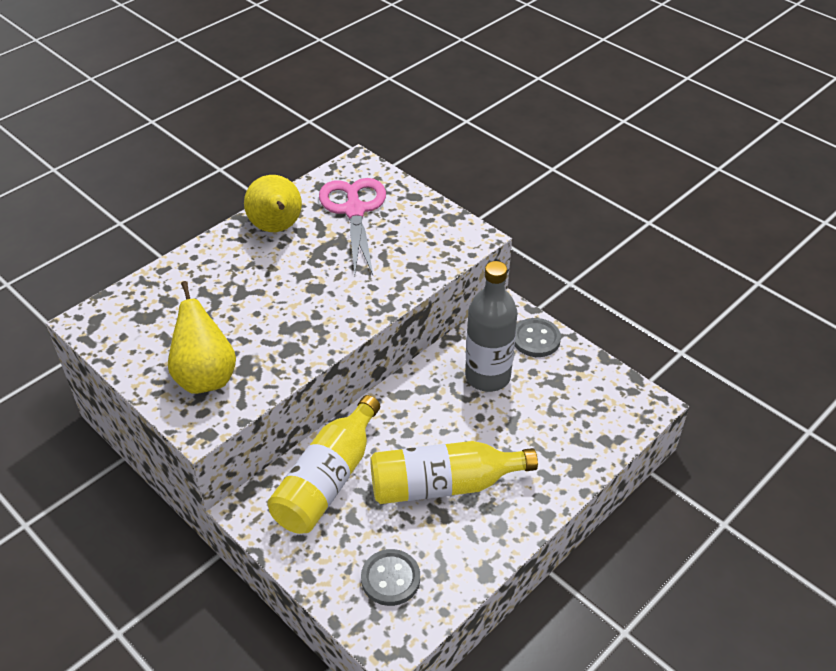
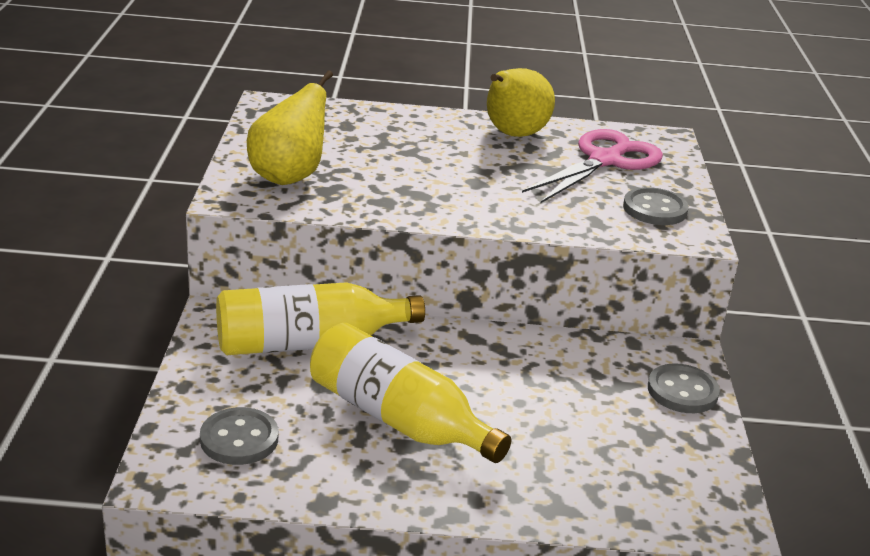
camera: 45 degrees right, 15 degrees down
(430, 231) = (655, 209): none -> grey button
(487, 376) = (579, 382): grey bottle -> none

